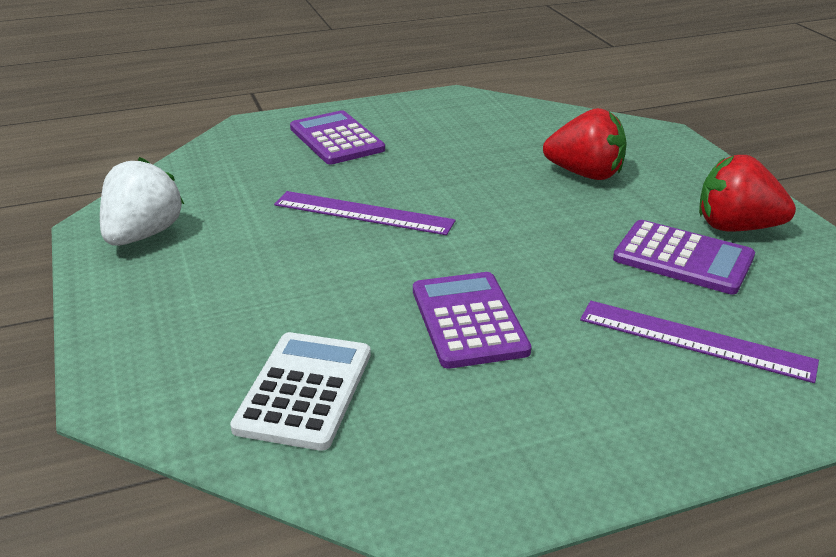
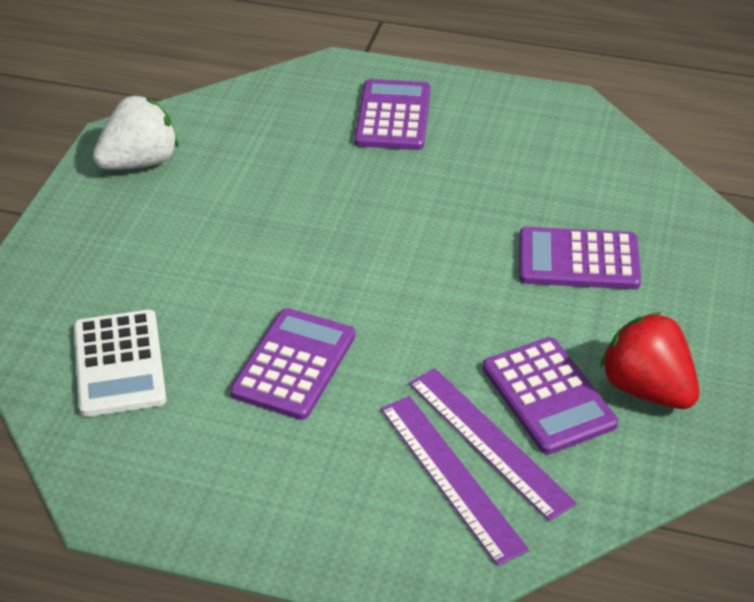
camera: 35 degrees right, 10 degrees up
(305, 390) = (119, 364): white calculator -> white calculator turned 120 degrees clockwise
(363, 213) = (327, 215): purple ruler -> purple ruler (489, 441)
(585, 174) = (578, 260): red strawberry -> purple calculator

